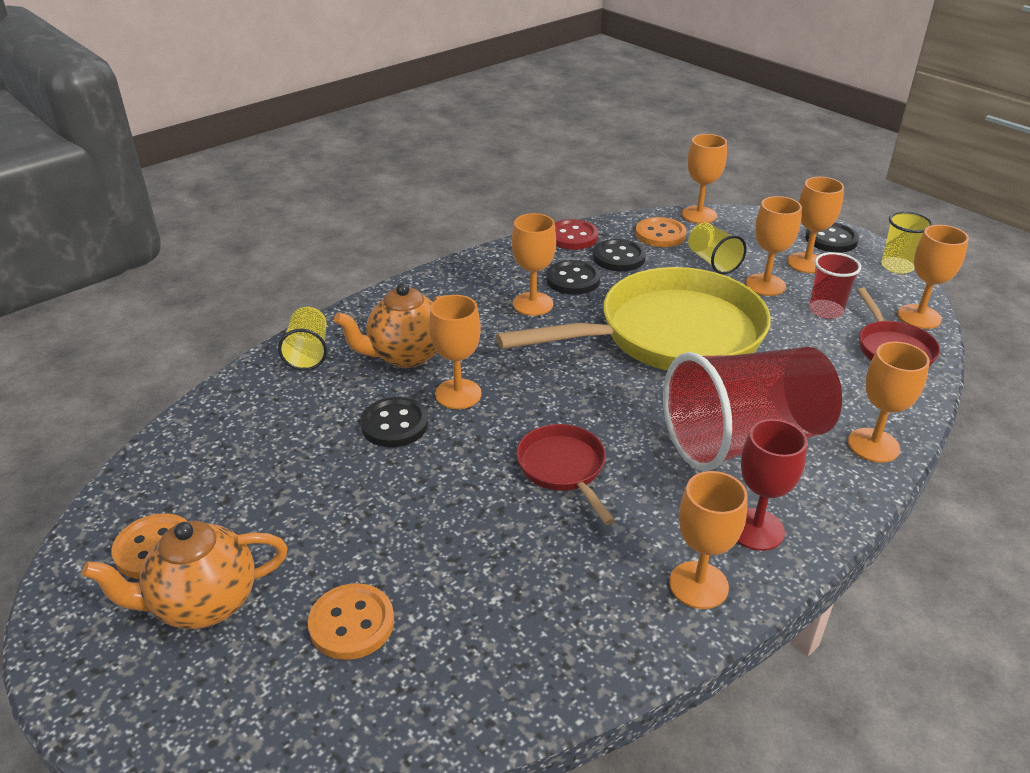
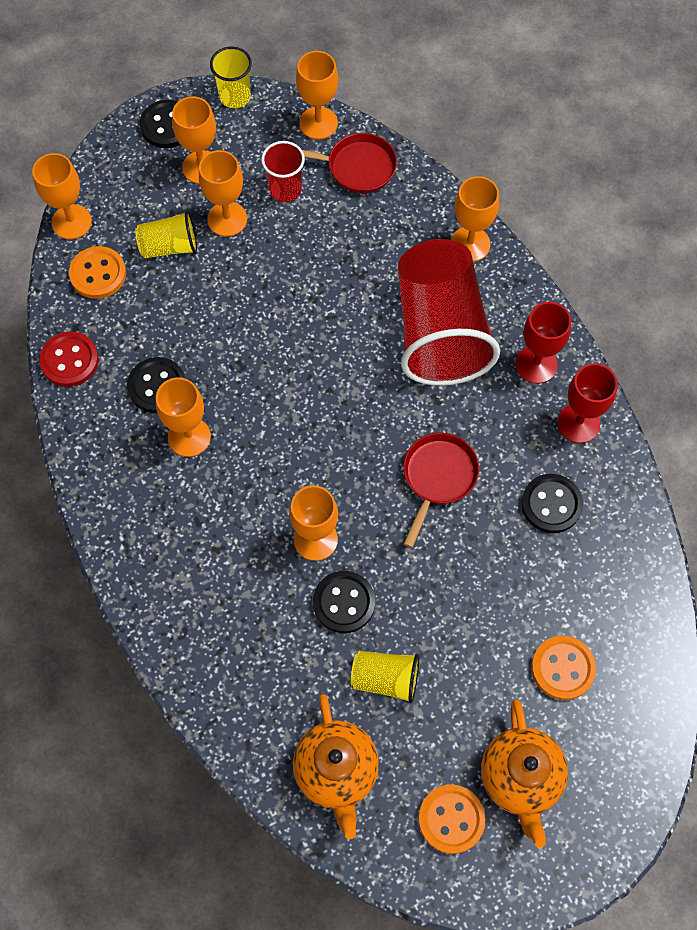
camera: 75 degrees left, 30 degrees up
(308, 353) = (206, 670): yellow cup -> yellow cup (385, 678)
(406, 355) = (240, 575): orange teapot -> orange teapot (336, 771)
(563, 469) = (438, 477): red pan -> red pan turned 120 degrees clockwise
(619, 257) = (130, 329): black button -> black button (551, 504)
(670, 335) = (282, 332): yellow pan -> none
(698, 585) = (578, 423): orange goblet -> red goblet

